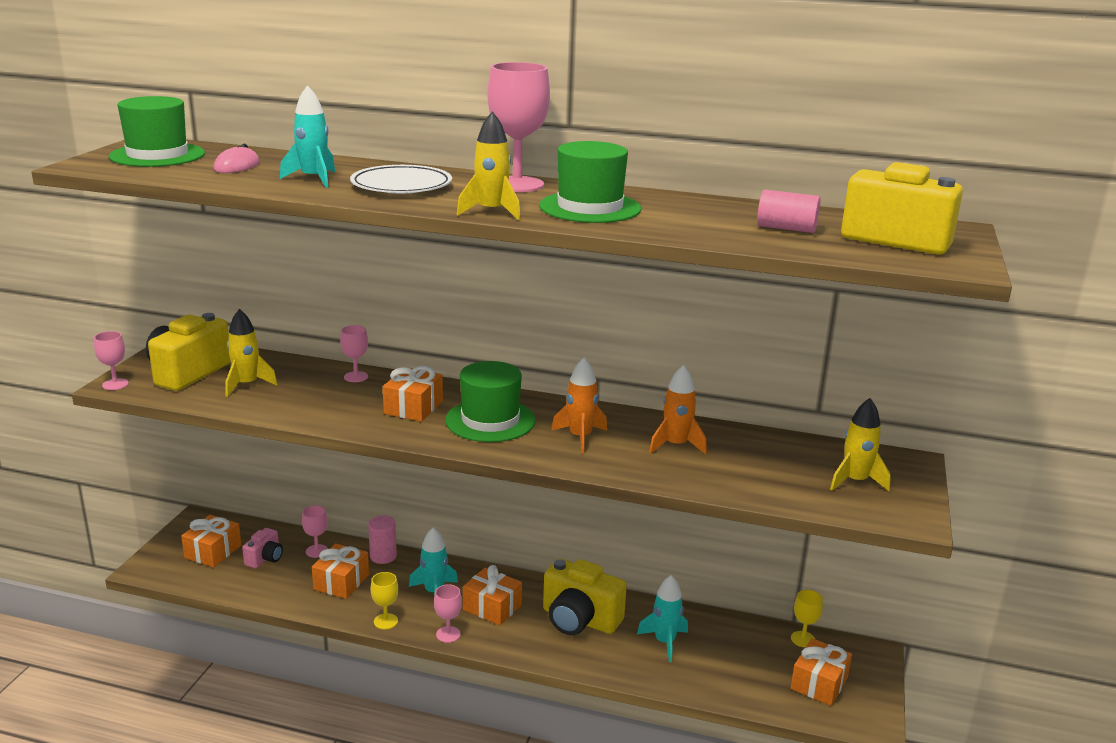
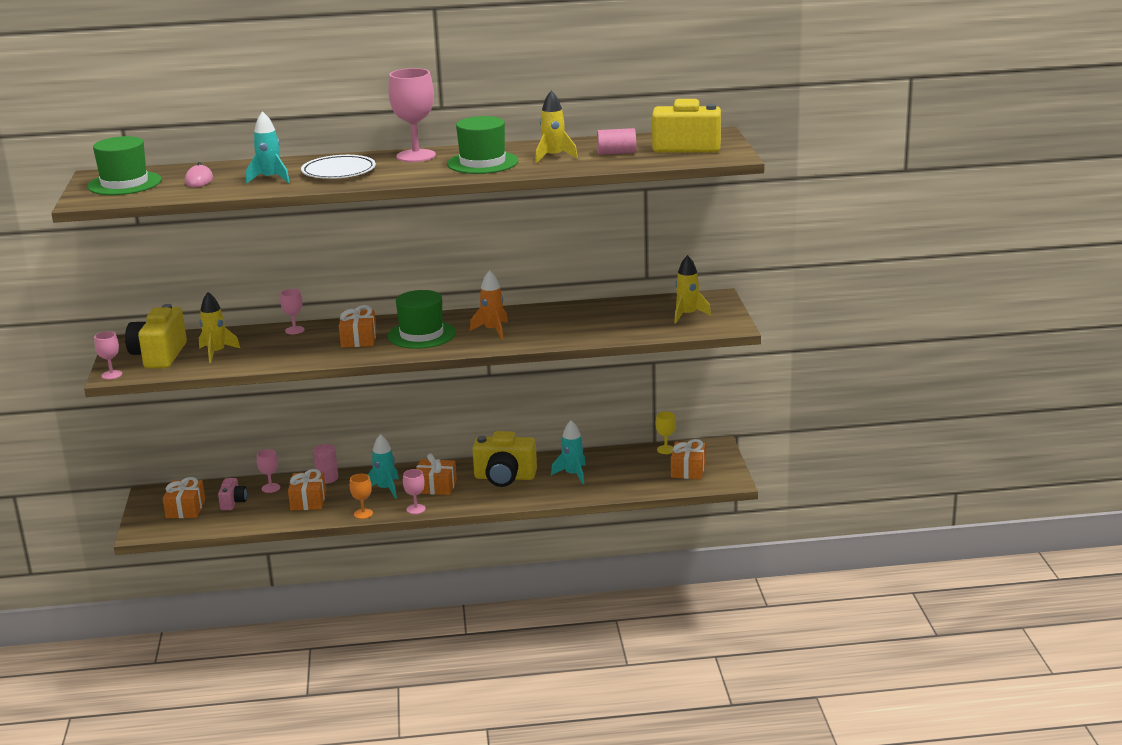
camera: 20 degrees left, 0 degrees up
(385, 621) = (363, 514): yellow goblet -> orange goblet
(491, 212) = (423, 178): yellow rocket -> yellow rocket (554, 157)
(676, 445) = (561, 321): orange rocket -> none

